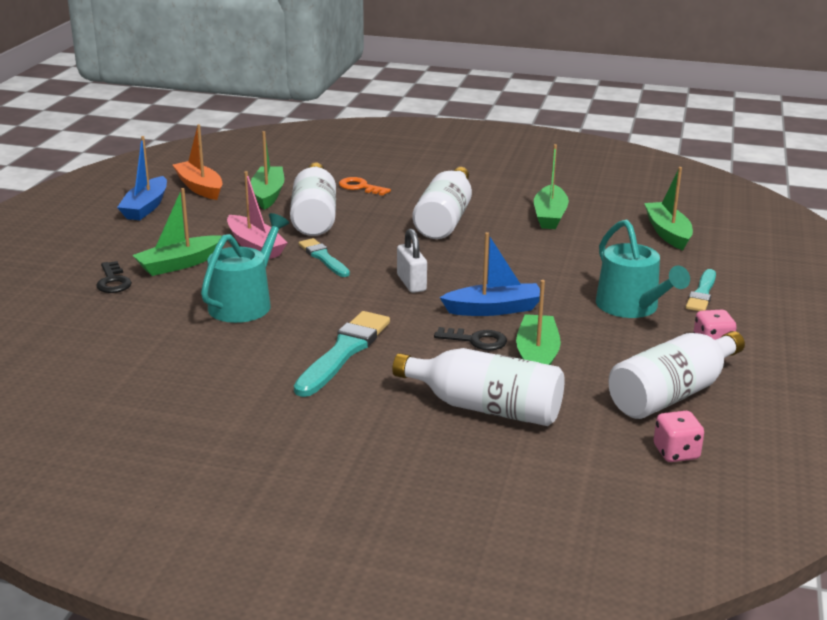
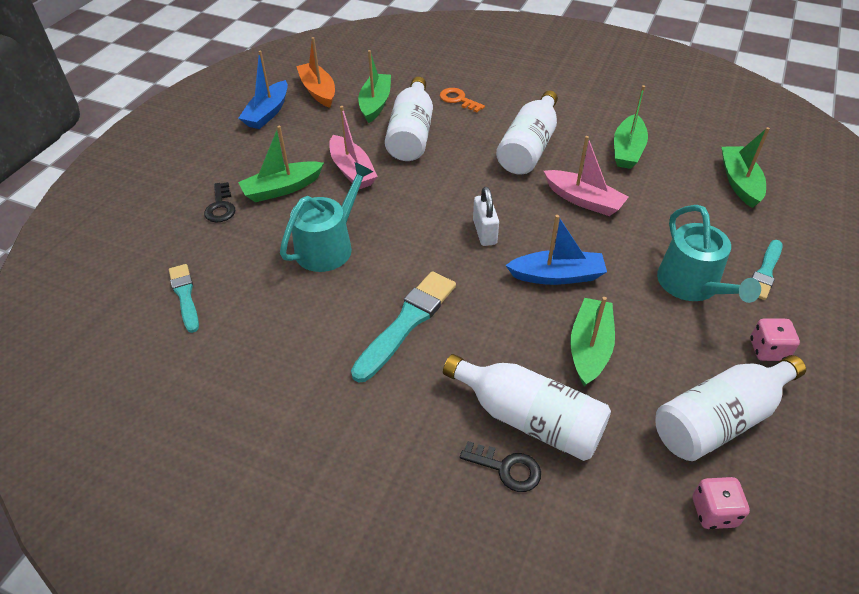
camera: 10 degrees right, 20 degrees up
(323, 258) = (410, 191): turquoise brush -> turquoise brush (185, 296)
(476, 340) = (534, 319): black key -> black key (507, 468)
(511, 254) = (583, 200): none -> pink boat

